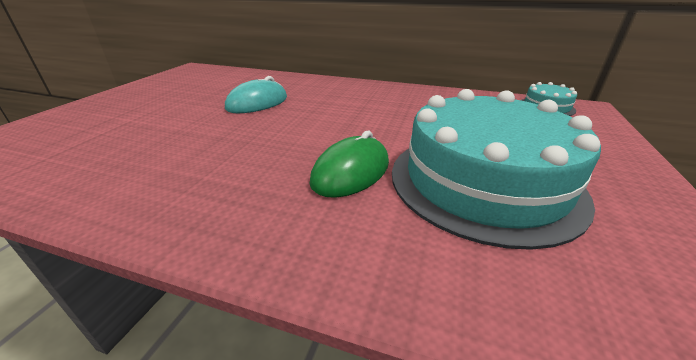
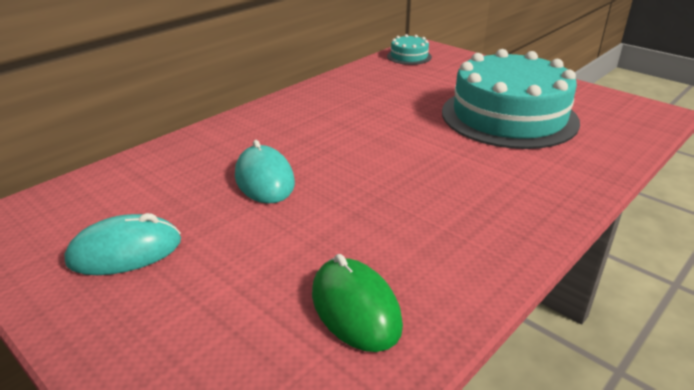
camera: 65 degrees left, 0 degrees up
(169, 92) = (125, 251): none -> turquoise mouse
(351, 172) = (472, 157): green mouse -> green mouse (355, 308)

